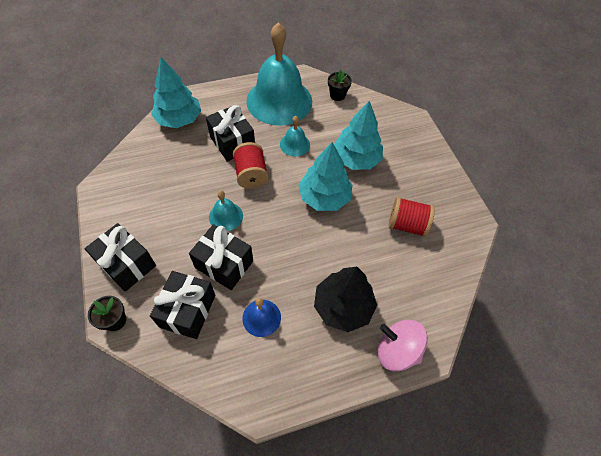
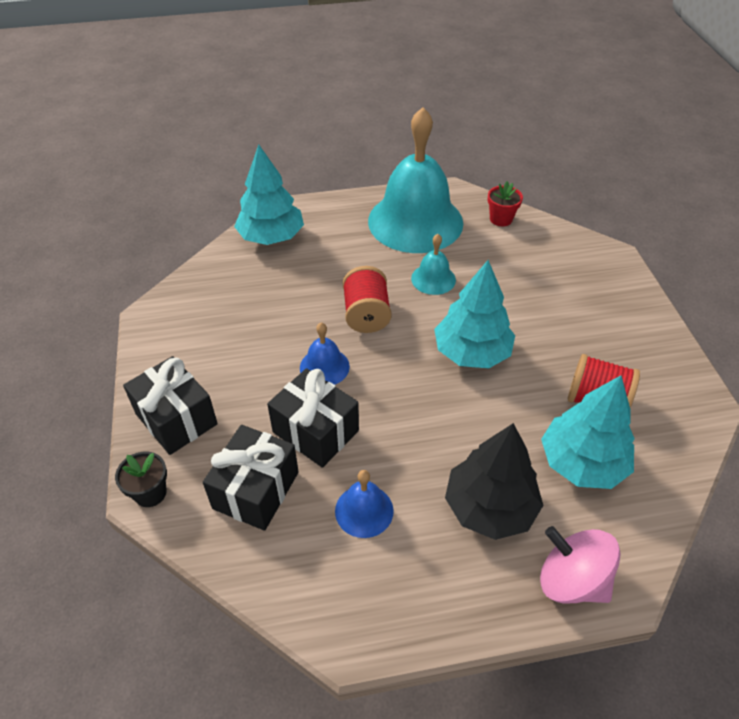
camera: 10 degrees right, 10 degrees down
(226, 216) = (324, 367): turquoise bell -> blue bell
(232, 143) = (343, 271): black gift -> none
(337, 95) = (501, 219): black flower pot -> red flower pot
(356, 159) = (523, 304): turquoise tree -> turquoise tree (582, 462)

